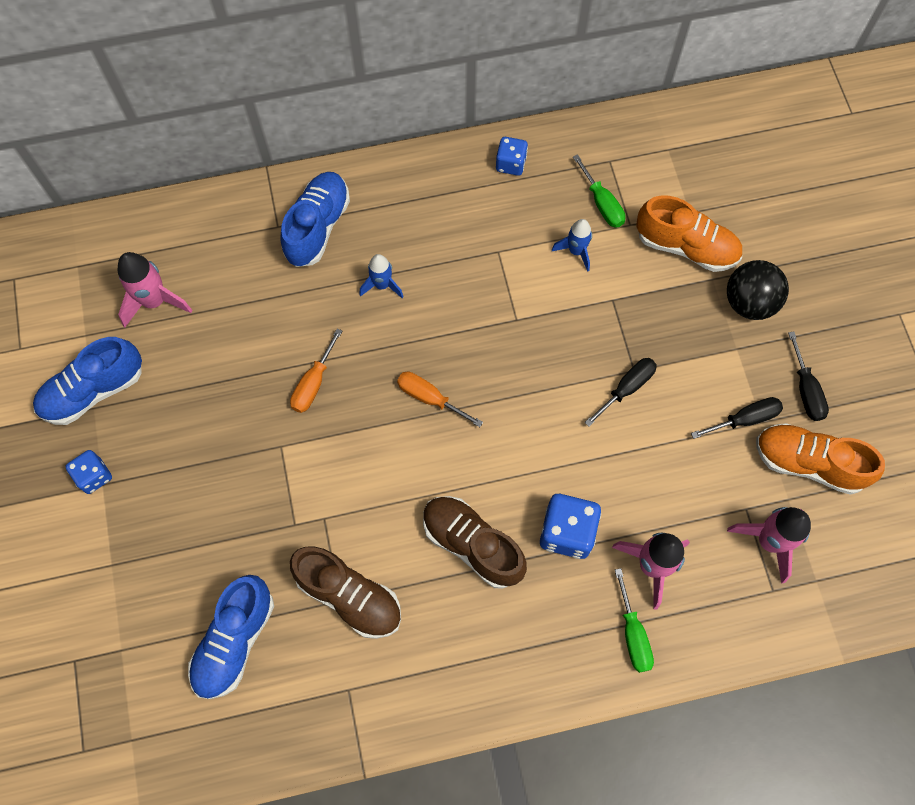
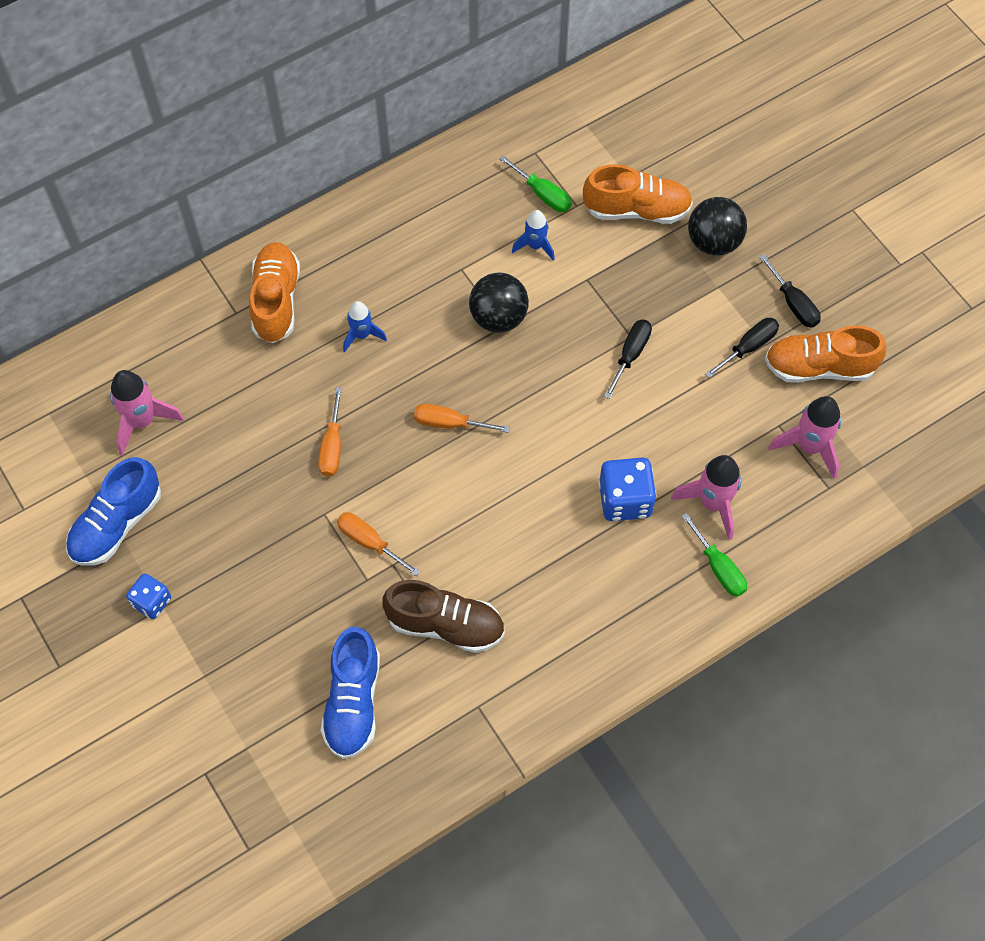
camera: 20 degrees left, 5 degrees down
(311, 488) = (369, 542): none -> orange screwdriver
(318, 227) = (276, 301): blue shoe -> orange shoe
(472, 544) = (542, 540): brown shoe -> none
(510, 164) = (441, 184): blue dice -> none
(515, 310) = (498, 317): none -> black ball

